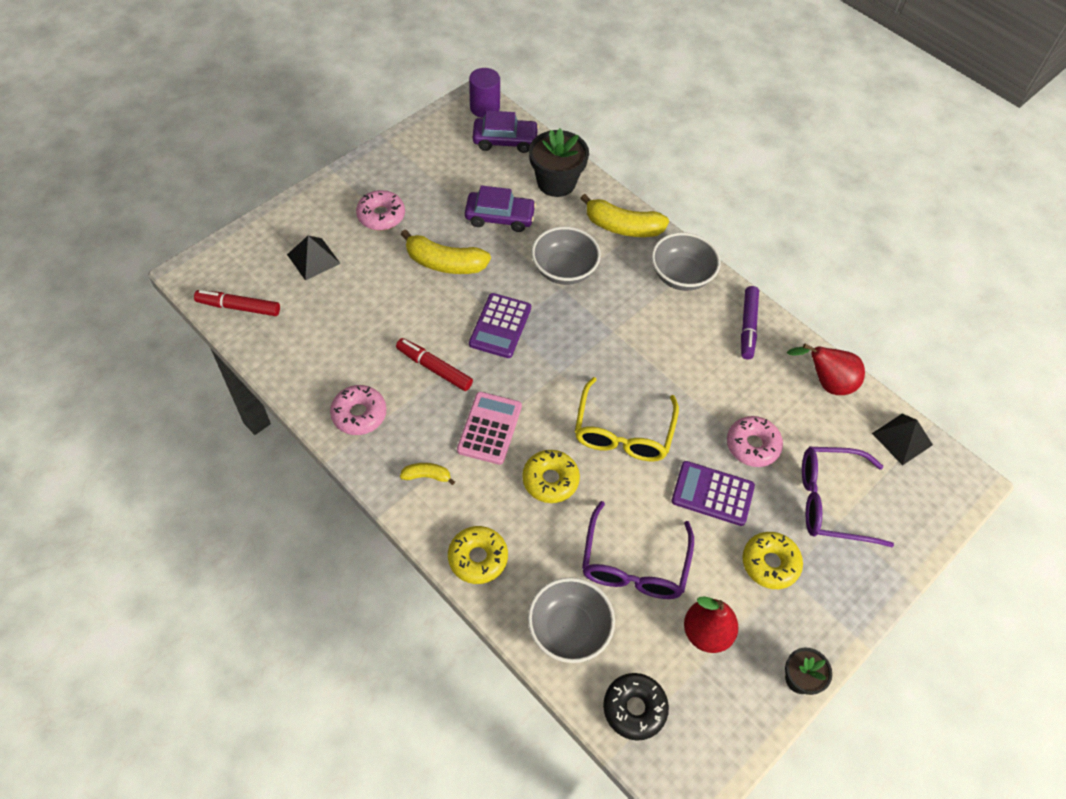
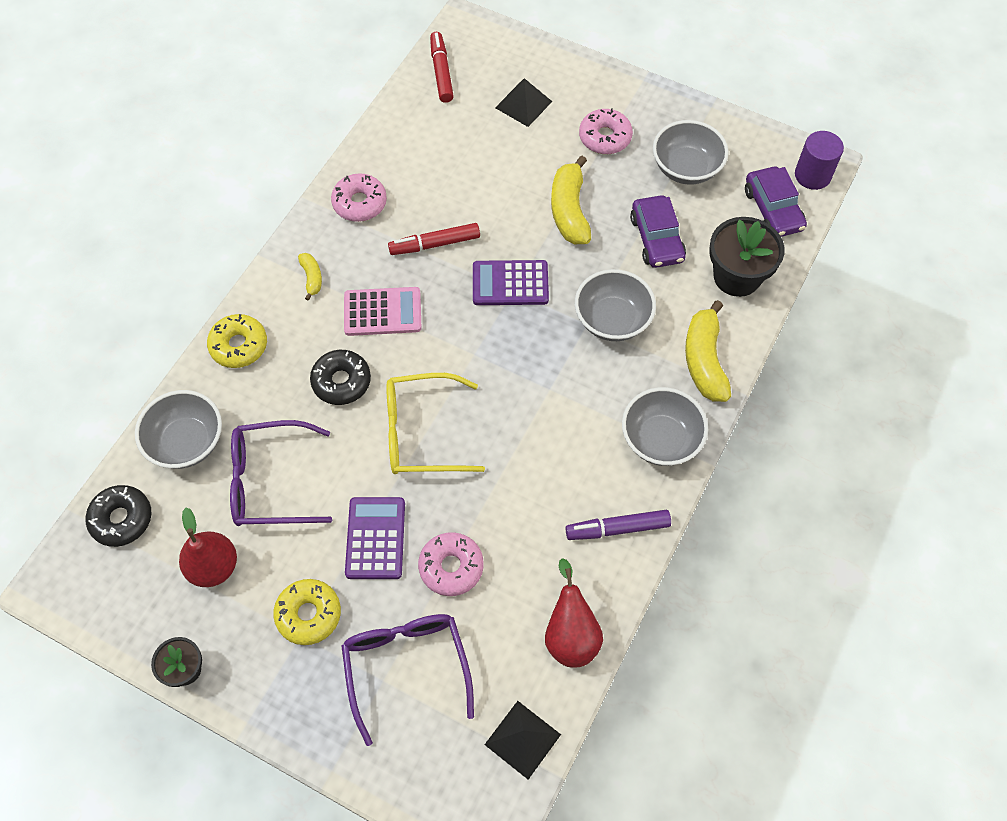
camera: 75 degrees right, 5 degrees up
(434, 368) = (435, 244): red marker -> red marker turned 120 degrees counterclockwise
(440, 176) = (686, 168): none -> grey bowl
(550, 480) = (341, 381): yellow donut -> black donut

